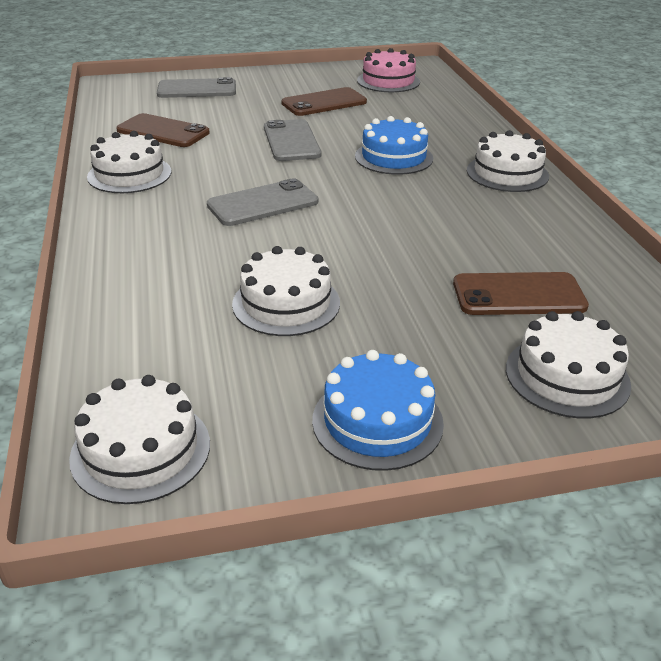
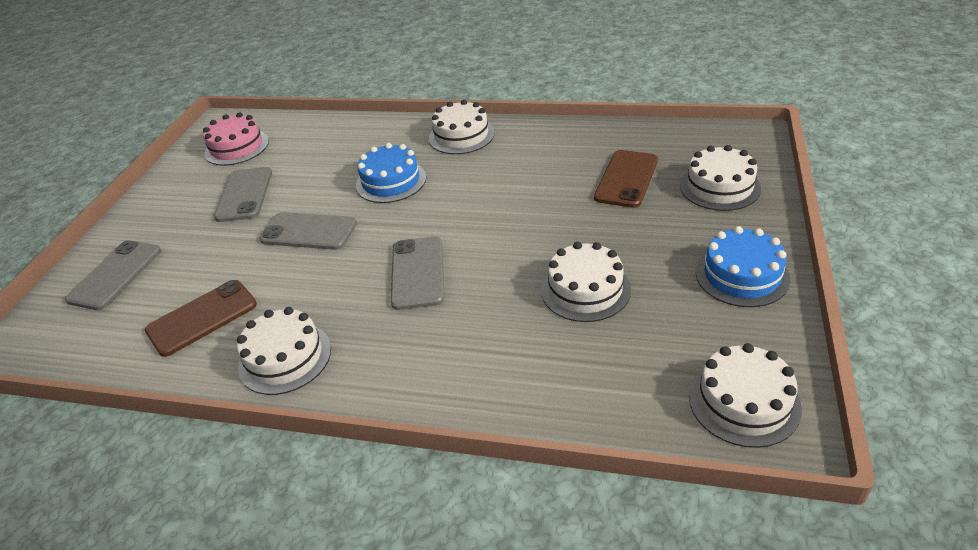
camera: 60 degrees left, 5 degrees up
(324, 103) = (244, 194): brown phone -> grey phone

